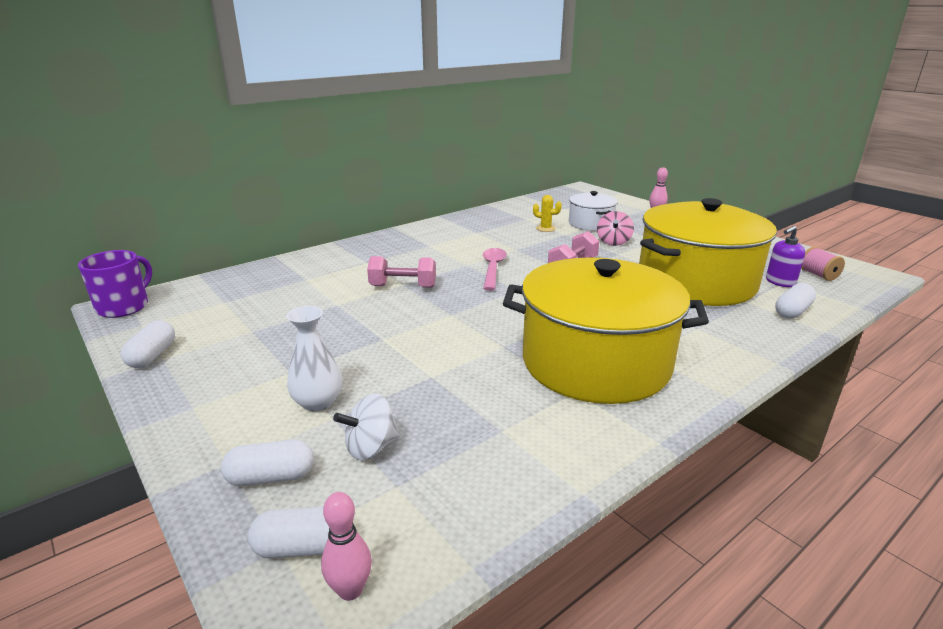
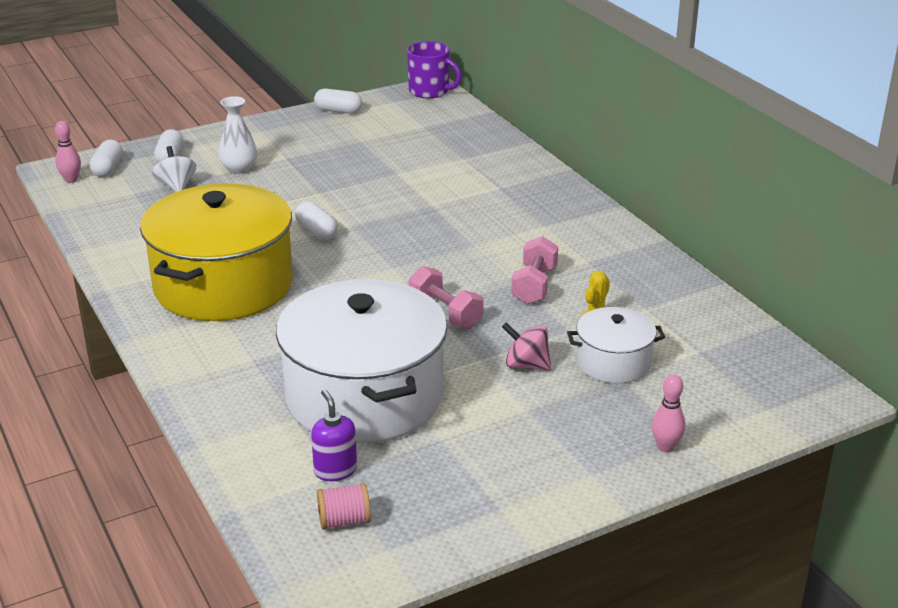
camera: 100 degrees right, 5 degrees up
(403, 286) = (425, 205): pink dumbbell -> pink dumbbell (534, 286)
(493, 268) = (457, 259): pink spoon -> none
(696, 282) = (364, 396): yellow pot -> white pot
(792, 312) = (252, 443): white capsule -> white capsule (317, 232)

